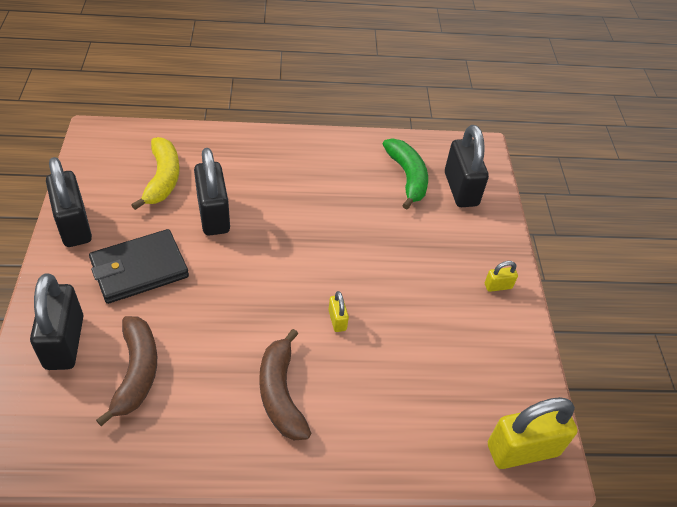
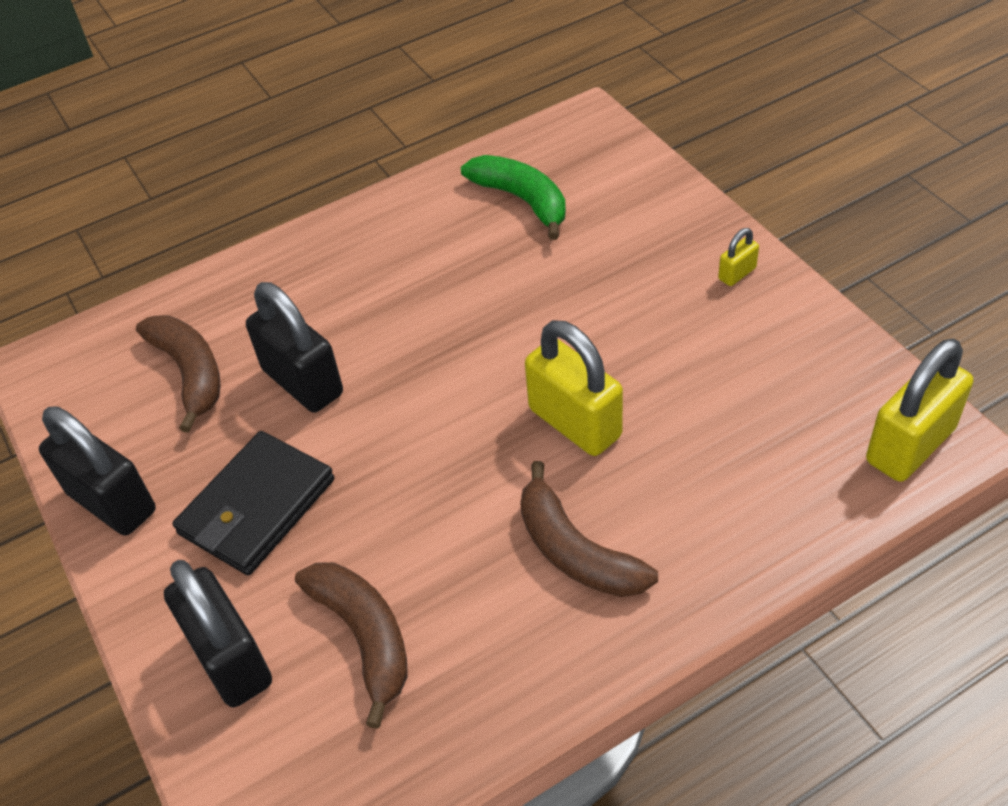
camera: 20 degrees left, 0 degrees up
(163, 179) = (190, 373): yellow banana -> brown banana
(337, 320) = (575, 423): yellow padlock -> yellow padlock, size x2.18
(461, 189) = (601, 181): black padlock -> none

